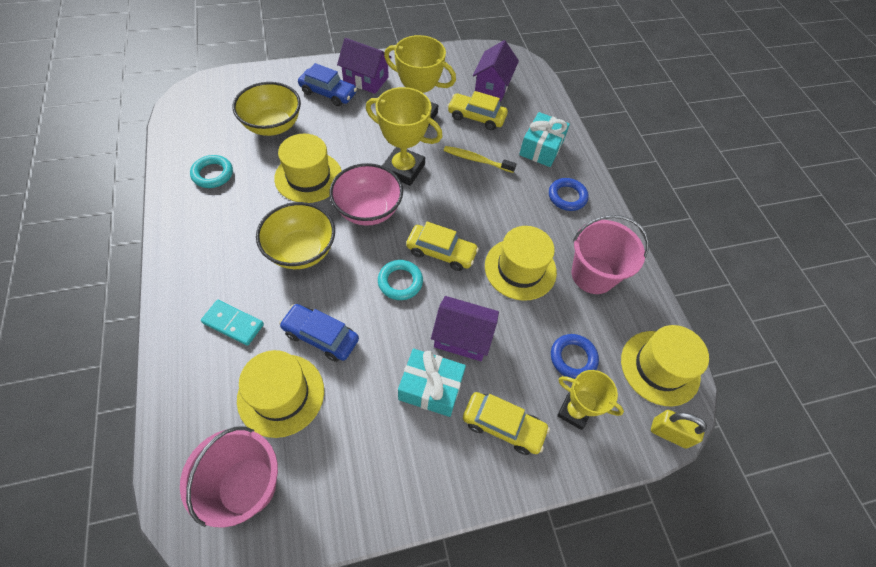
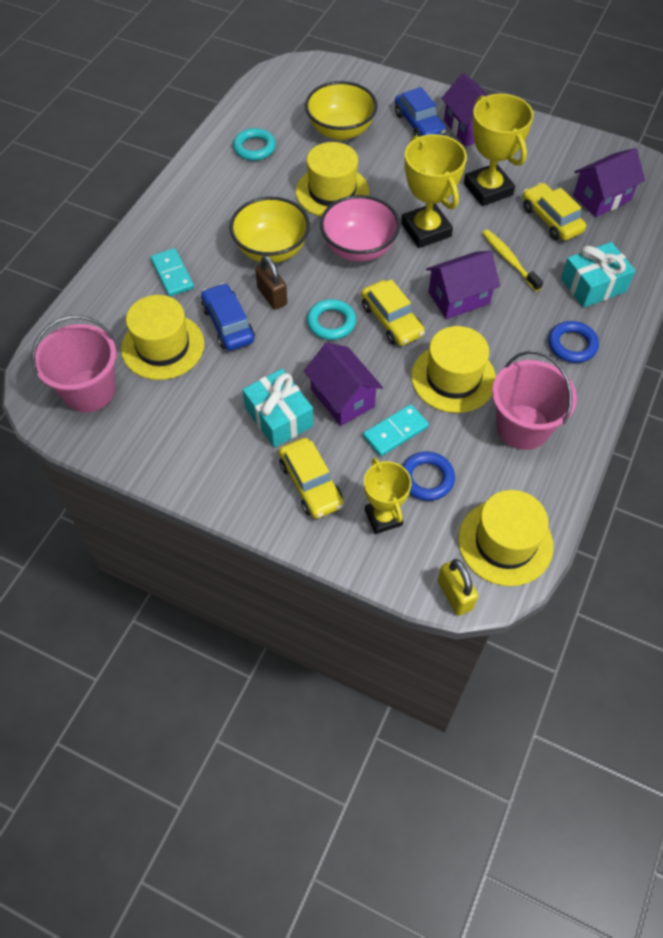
camera: 45 degrees right, 0 degrees up
(336, 289) = (272, 296): none -> brown padlock
(470, 207) = (459, 298): none -> purple house
(521, 337) = (395, 432): none -> turquoise domino

